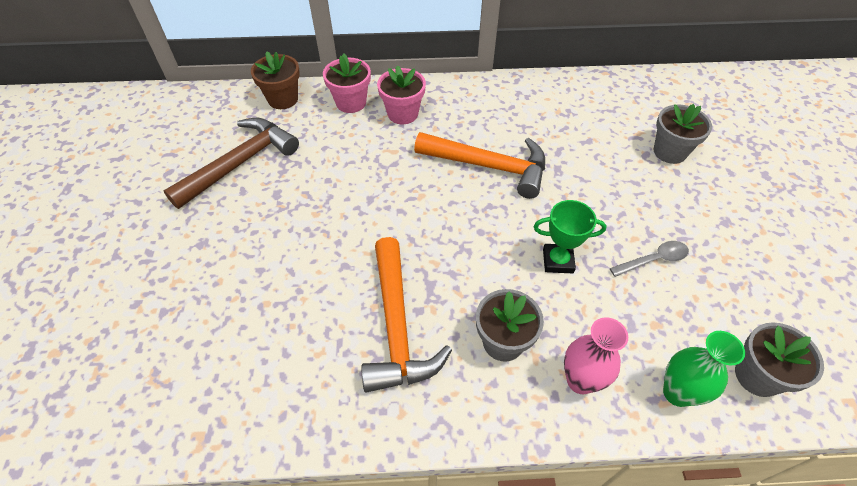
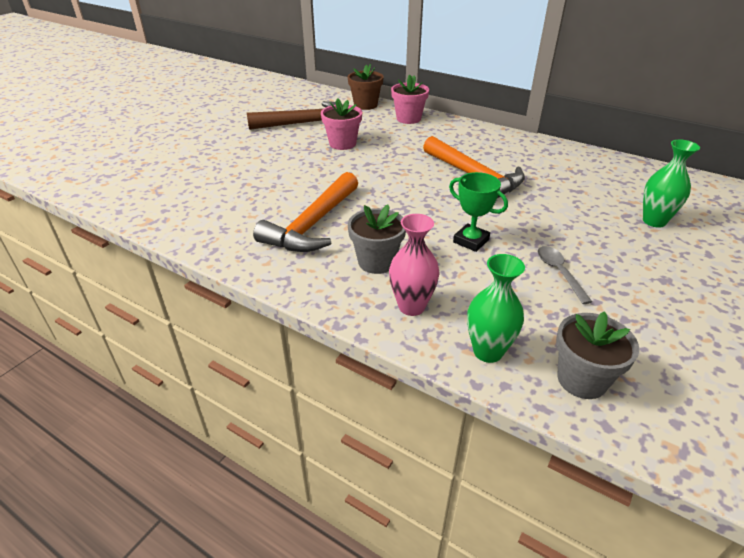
camera: 35 degrees right, 15 degrees down
(403, 114) = (439, 133): pink flower pot -> pink flower pot (342, 144)
(653, 260) = (559, 273): grey spoon -> grey spoon turned 120 degrees counterclockwise
(669, 152) = (654, 221): grey flower pot -> green vase

